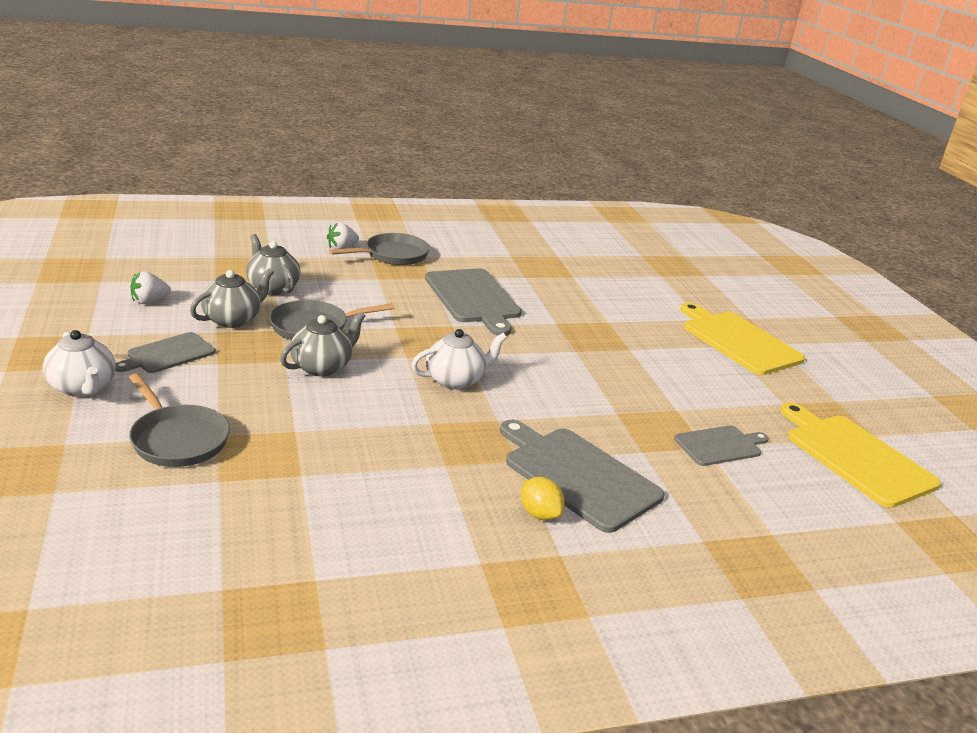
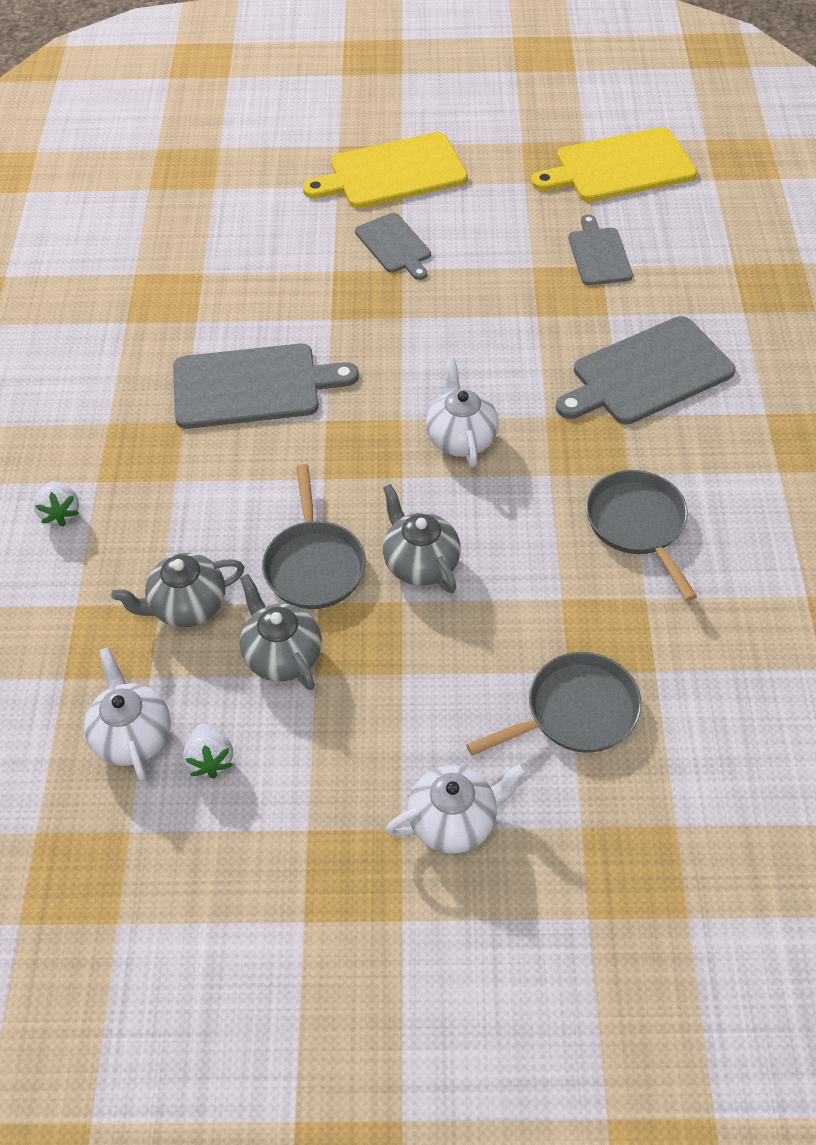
camera: 70 degrees left, 25 degrees up
(168, 354) = (373, 729): grey cutting board -> grey cutting board (394, 245)
(170, 278) = (132, 736): none -> white teapot
(392, 255) = (98, 454): grey pan -> grey pan (638, 525)
(539, 514) = (708, 415): yellow lemon -> none

